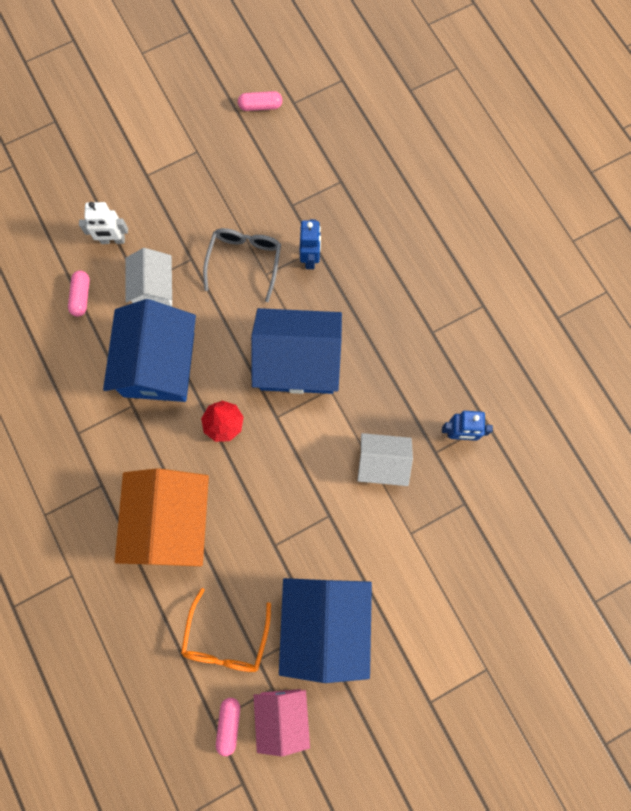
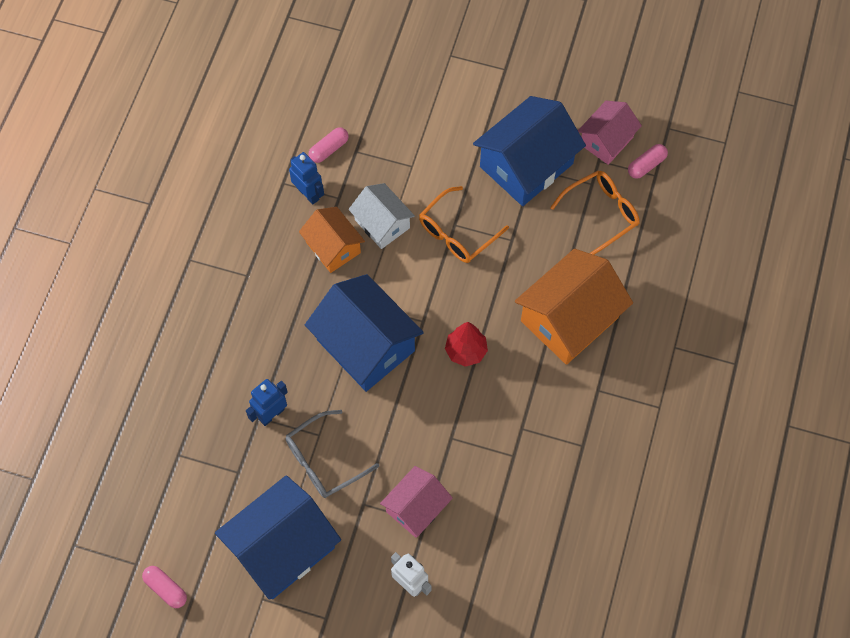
camera: 135 degrees left, 10 degrees down
(81, 296) = (481, 557): pink capsule -> pink capsule (329, 149)
(154, 288) = (416, 508): white house -> pink house
(159, 364) = (471, 440): blue house -> blue house (282, 547)
(320, 510) = (457, 233): none -> orange glasses
(397, 410) = (333, 247): none -> orange house

